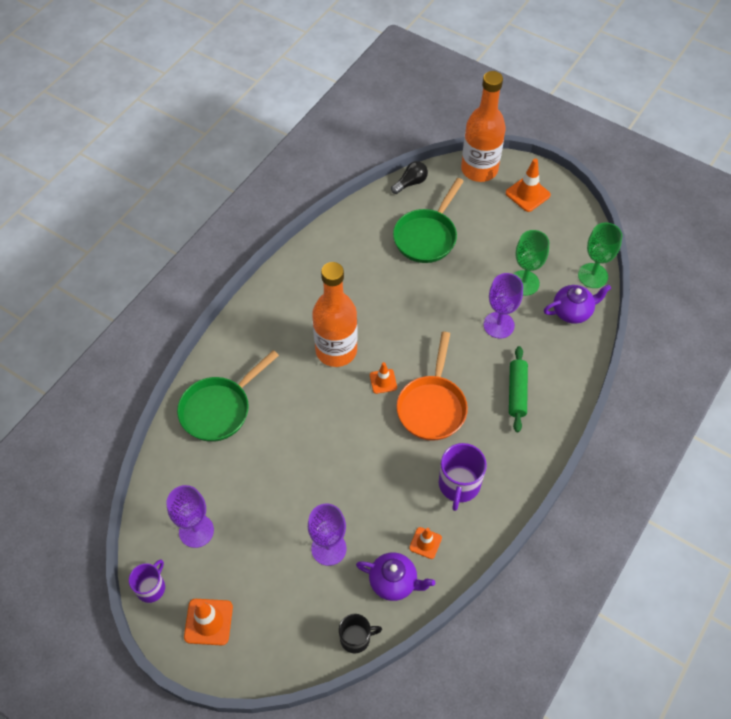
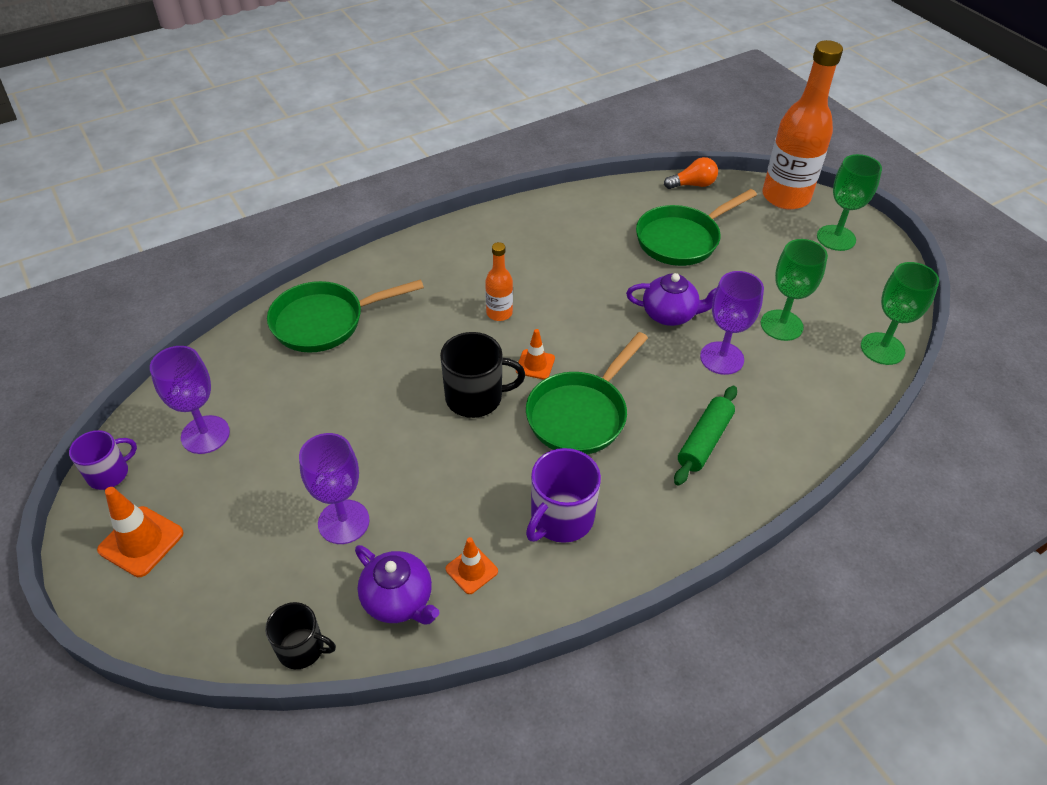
camera: 25 degrees right, 10 degrees down
(336, 350) = (499, 313): orange bottle -> orange bottle, size x0.47
(358, 423) = (476, 397): none -> black mug
(410, 183) = (692, 185): black light bulb -> orange light bulb
(432, 406) = (580, 414): orange pan -> green pan
(527, 194) = (836, 238): orange traffic cone -> green goblet
(572, 311) = (833, 378): purple teapot -> purple teapot (670, 315)

